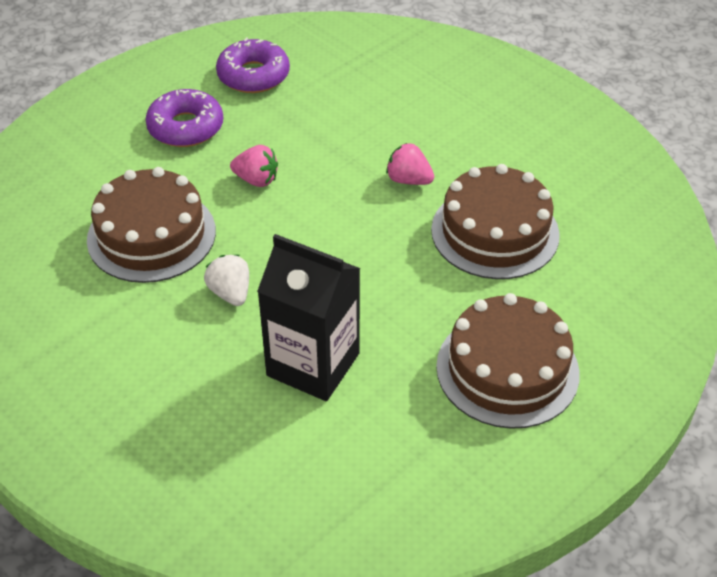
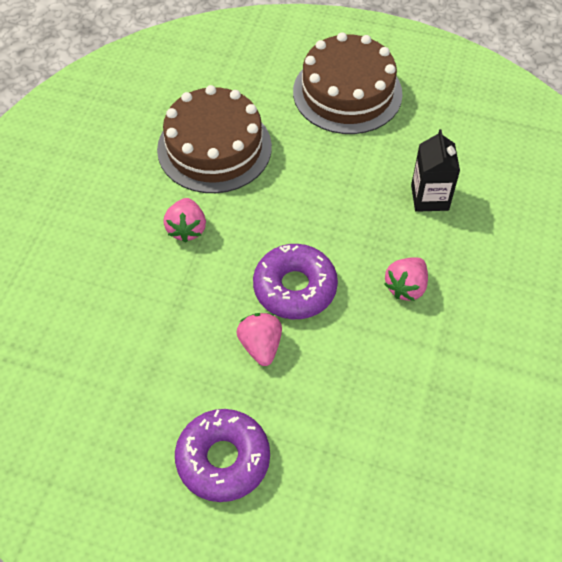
camera: 120 degrees left, 10 degrees up
(151, 235) = (389, 389): brown cake -> none
(230, 293) = (406, 287): white strawberry -> pink strawberry
(253, 75) = (97, 445): purple donut -> purple donut (295, 288)
(313, 364) = (429, 197): black carton -> black carton, size x0.59

